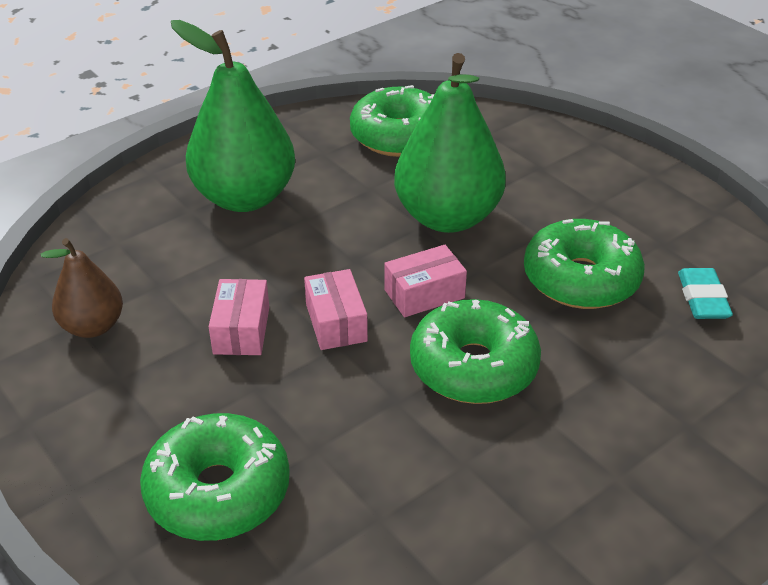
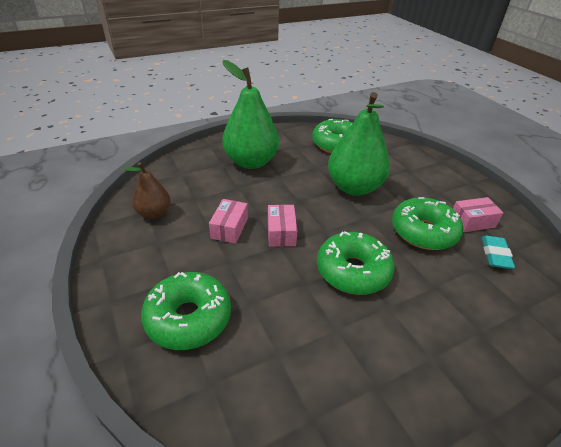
camera: 10 degrees right, 0 degrees up
(424, 294) = (333, 225): pink box -> pink box (472, 222)

